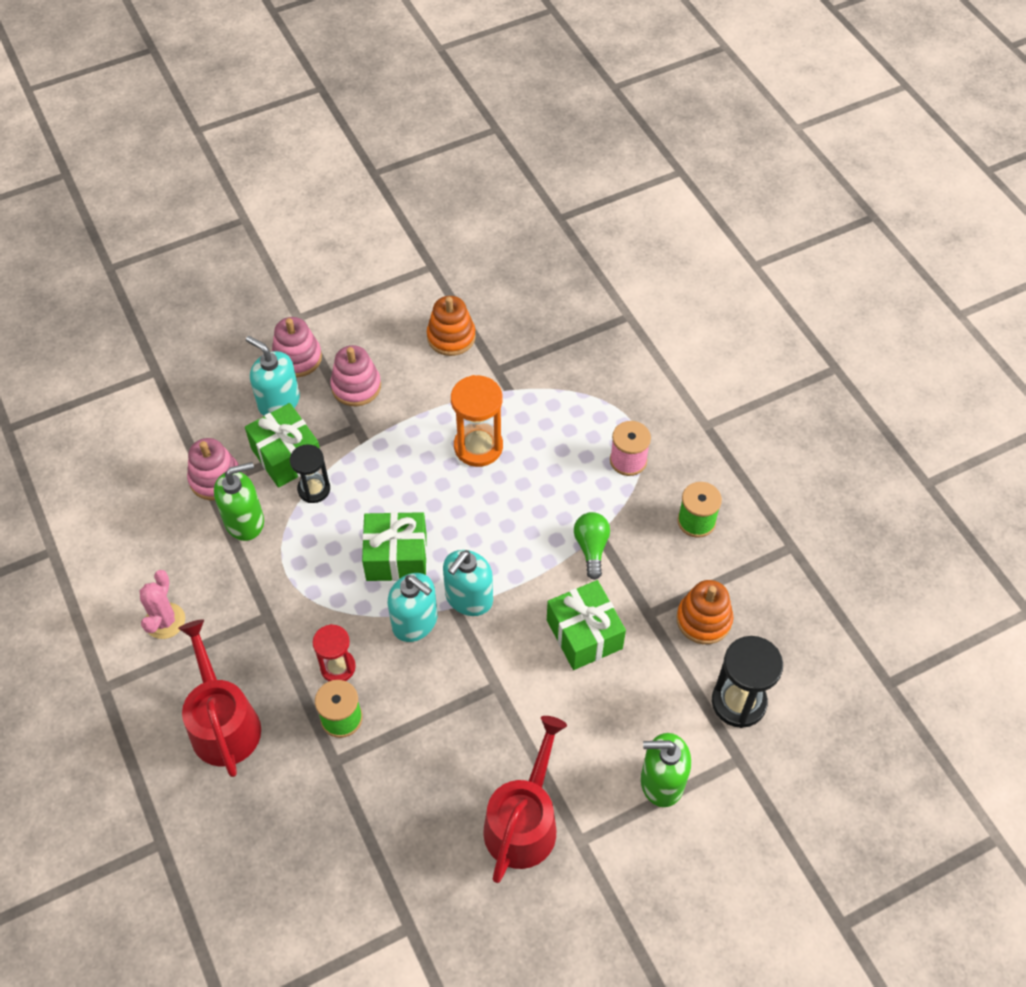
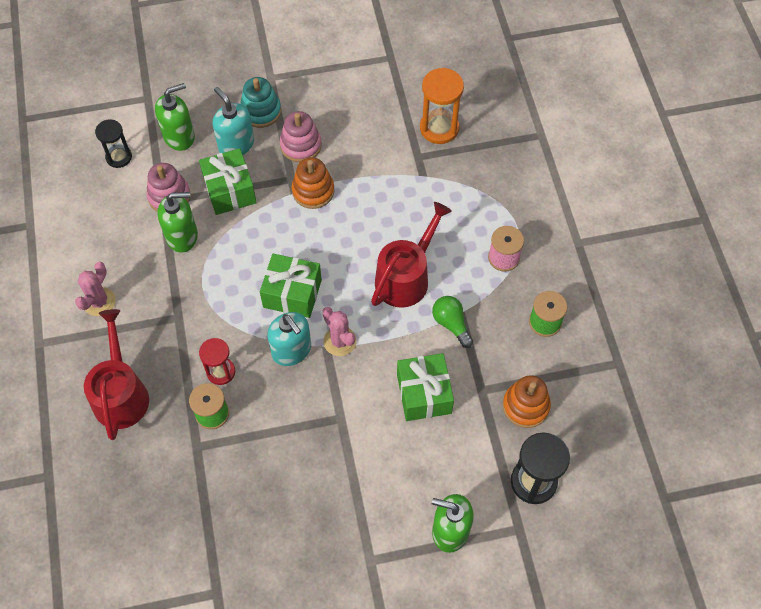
camera: 15 degrees right, 5 degrees up
(207, 407) = (179, 136): none -> green soap dispenser
(297, 358) = (261, 111): pink stacking toy -> turquoise stacking toy
(314, 489) = (243, 223): black hourglass -> black hourglass (119, 157)
(451, 337) = (389, 121): orange stacking toy -> orange stacking toy (313, 191)
(468, 598) = (340, 341): turquoise soap dispenser -> pink cactus
(478, 446) = (384, 218): orange hourglass -> orange hourglass (439, 128)
(523, 821) = (330, 533): red watering can -> red watering can (406, 277)
(591, 548) = (451, 324): green light bulb -> green light bulb turned 45 degrees counterclockwise

